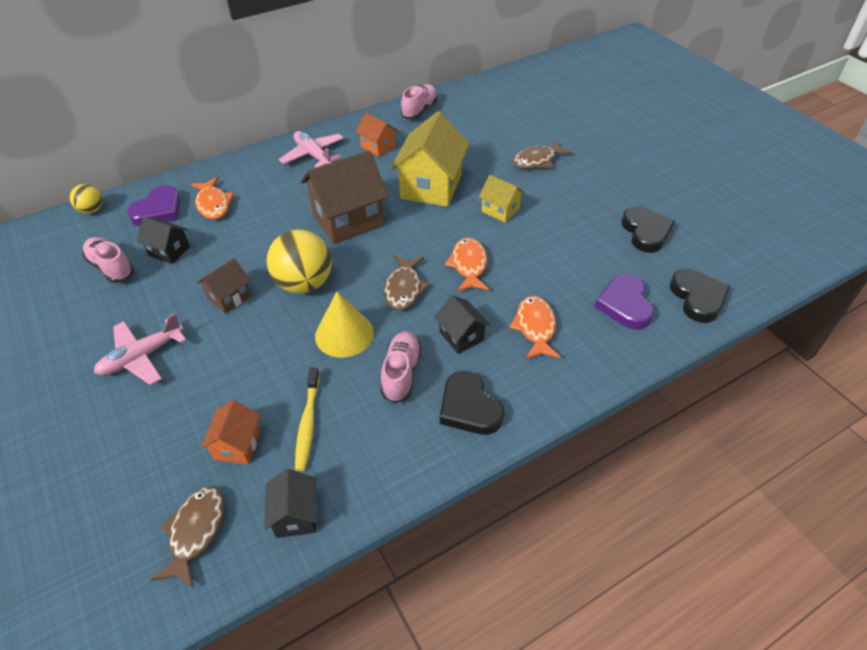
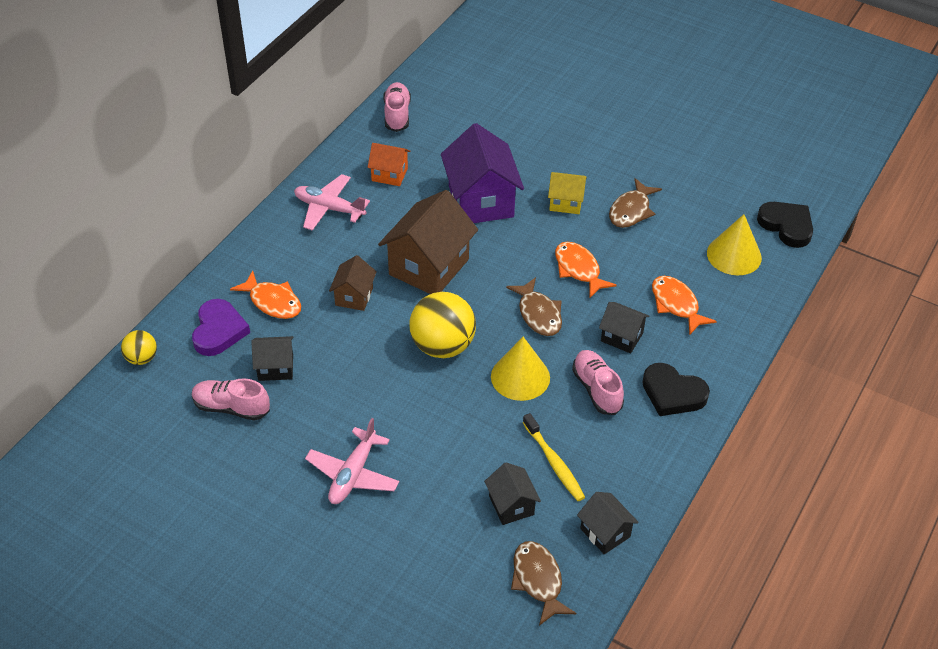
camera: 30 degrees left, 0 degrees up
(229, 297) = (383, 387): brown house -> brown house (354, 296)
(237, 445) = (511, 505): orange house -> black house
(431, 187) = (481, 201): yellow house -> purple house
(537, 160) = (561, 135): brown fish -> brown fish (631, 210)
(624, 305) = (734, 255): purple heart -> yellow cone
(646, 232) = (708, 178): black heart -> none

